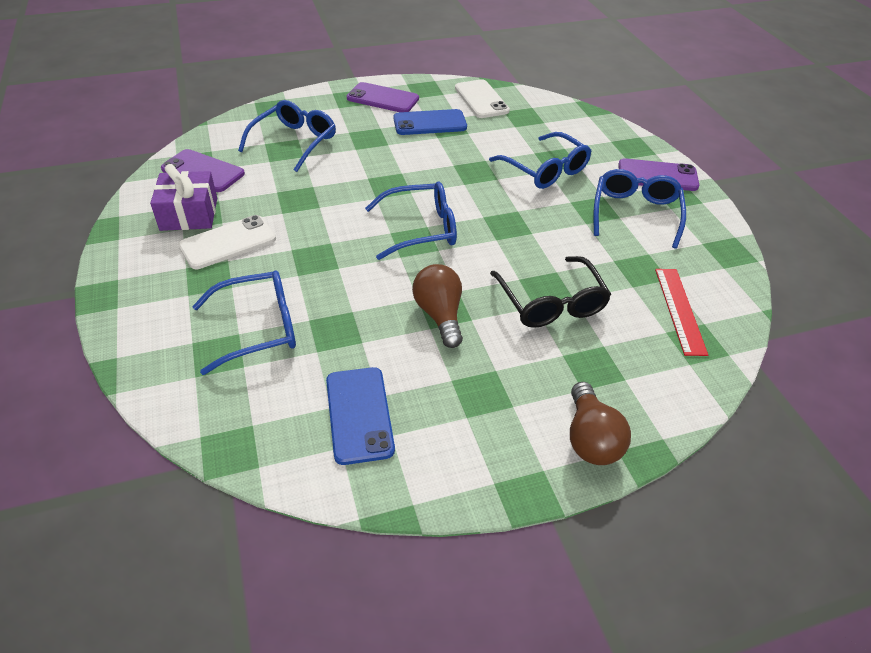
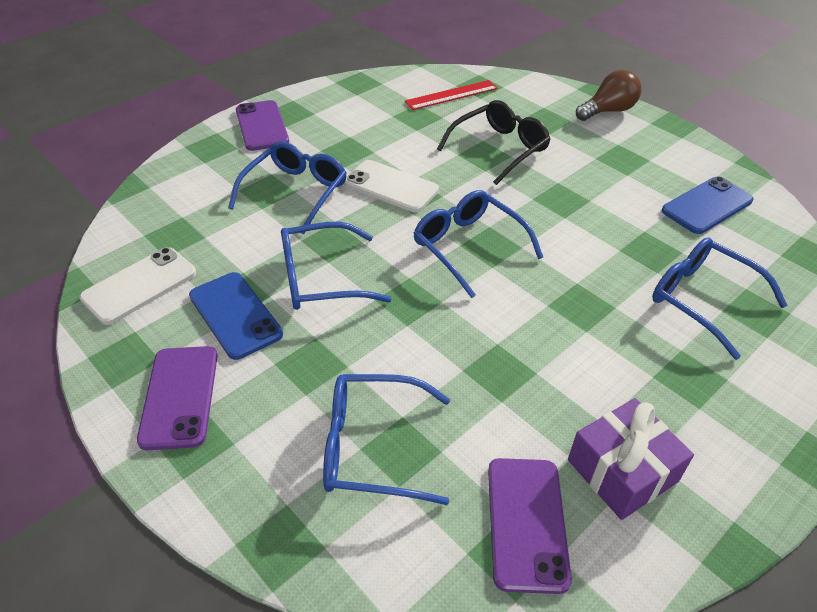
camera: 115 degrees left, 0 degrees up
(228, 243) = (629, 393): white phone -> white phone (391, 186)
(439, 315) = (571, 199): brown light bulb -> none
(635, 213) = (337, 129): blue glasses -> blue glasses (321, 278)

